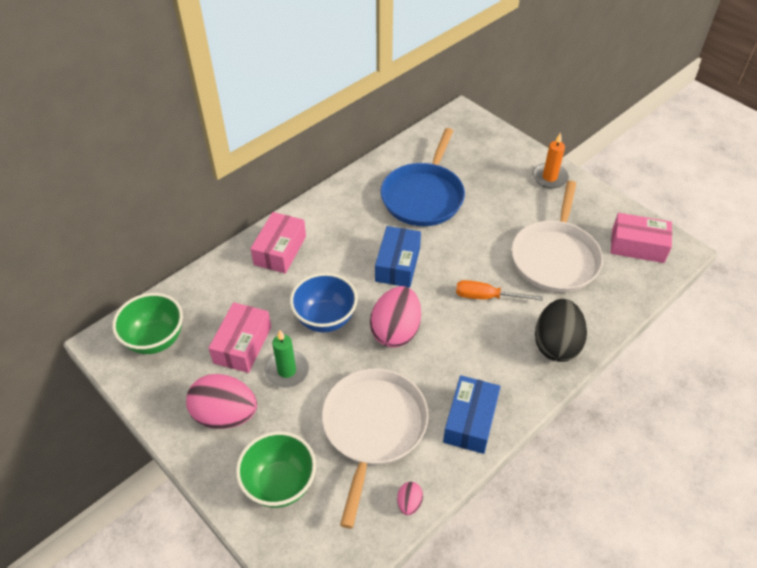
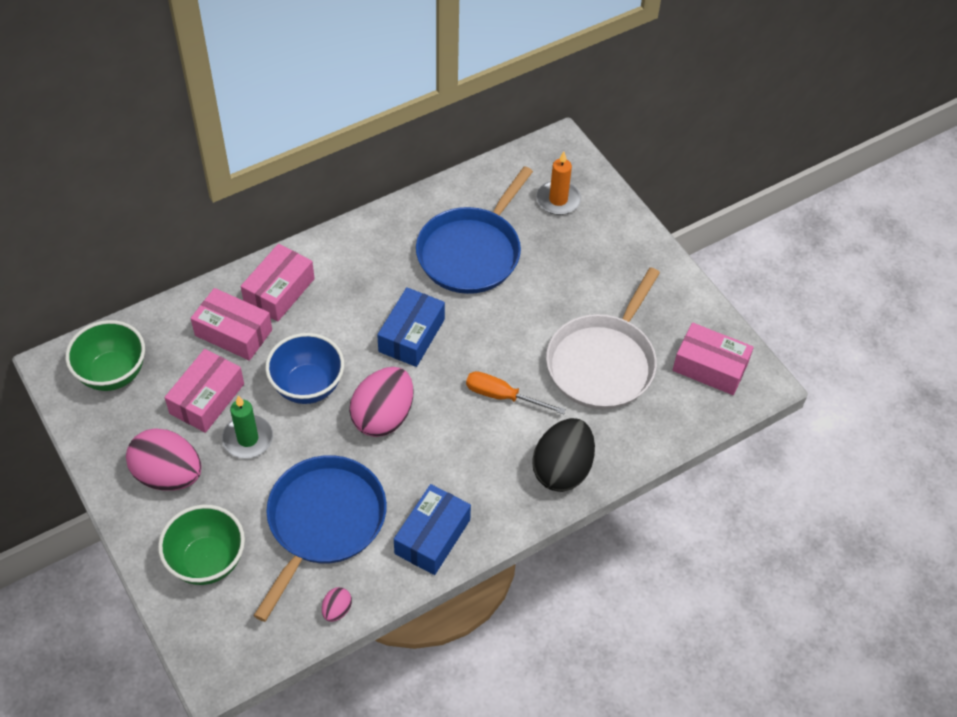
camera: 10 degrees right, 5 degrees up
(251, 288) = (233, 332): none -> pink box
(373, 428) = (323, 522): white pan -> blue pan
(549, 177) = (637, 255): orange candle -> orange candle (558, 200)

